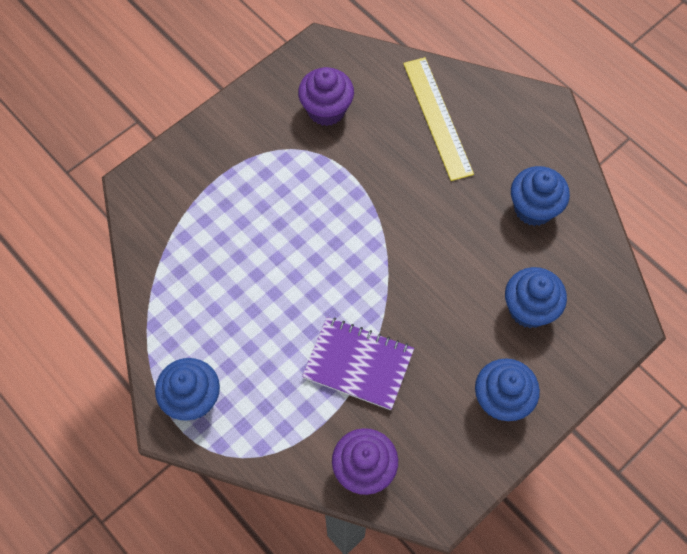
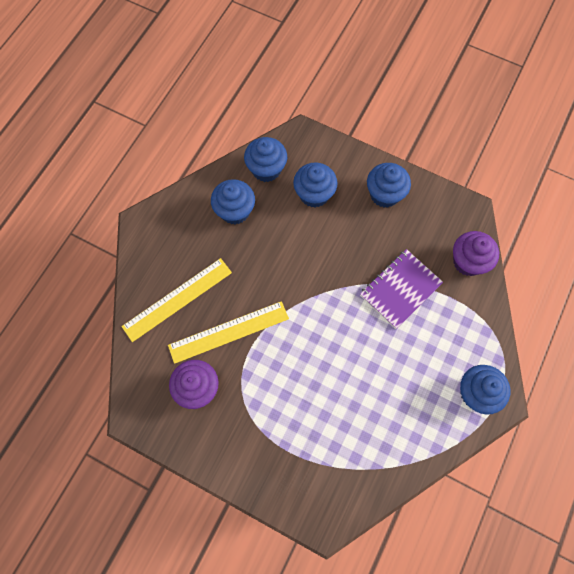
camera: 110 degrees left, 5 degrees up
(358, 364) = (400, 289): purple notebook -> purple notebook turned 45 degrees clockwise
(378, 157) = (228, 332): none -> yellow ruler
(585, 263) = (266, 169): none -> blue cupcake

